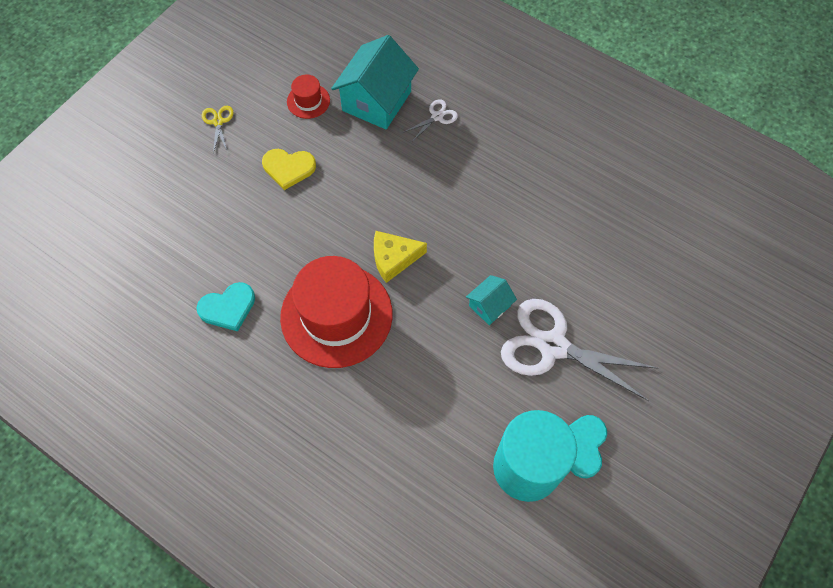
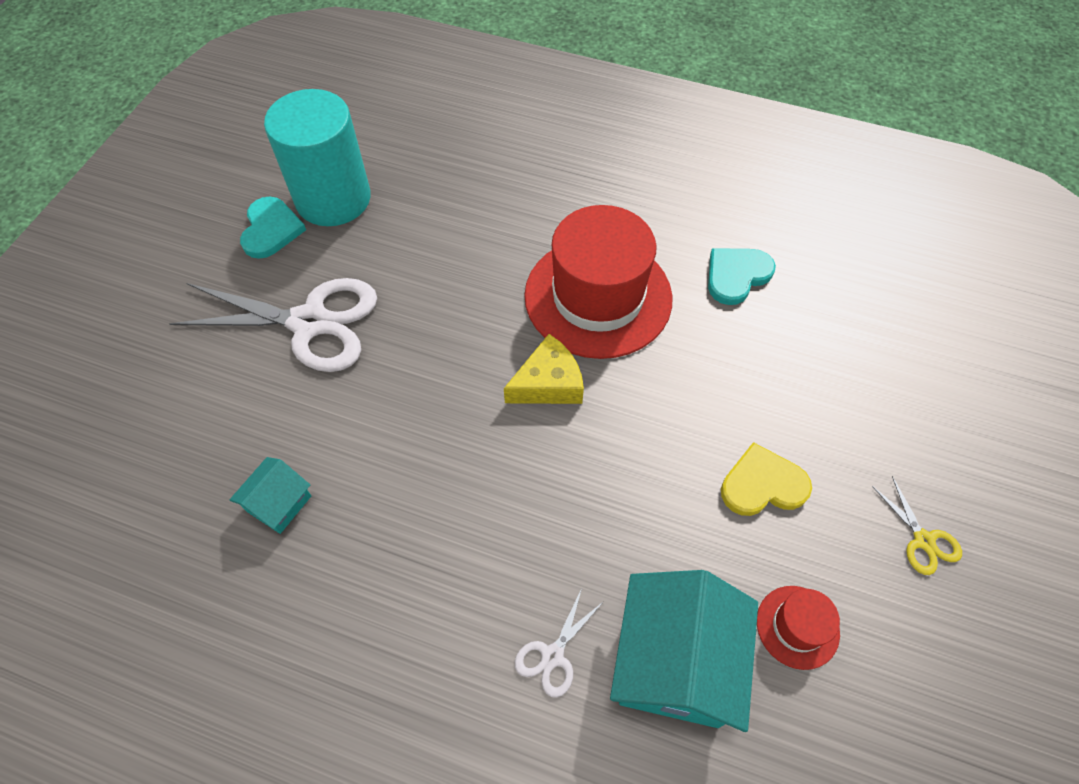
camera: 165 degrees right, 5 degrees down
(489, 306) = (400, 352): turquoise house -> turquoise house (279, 503)

